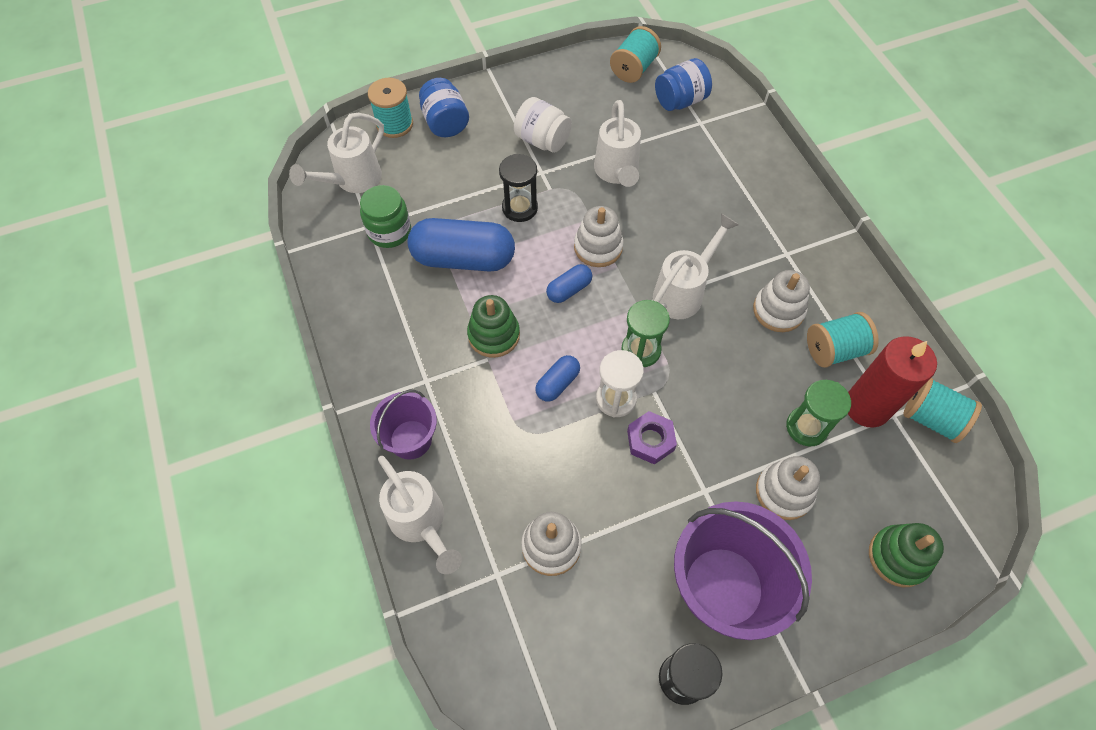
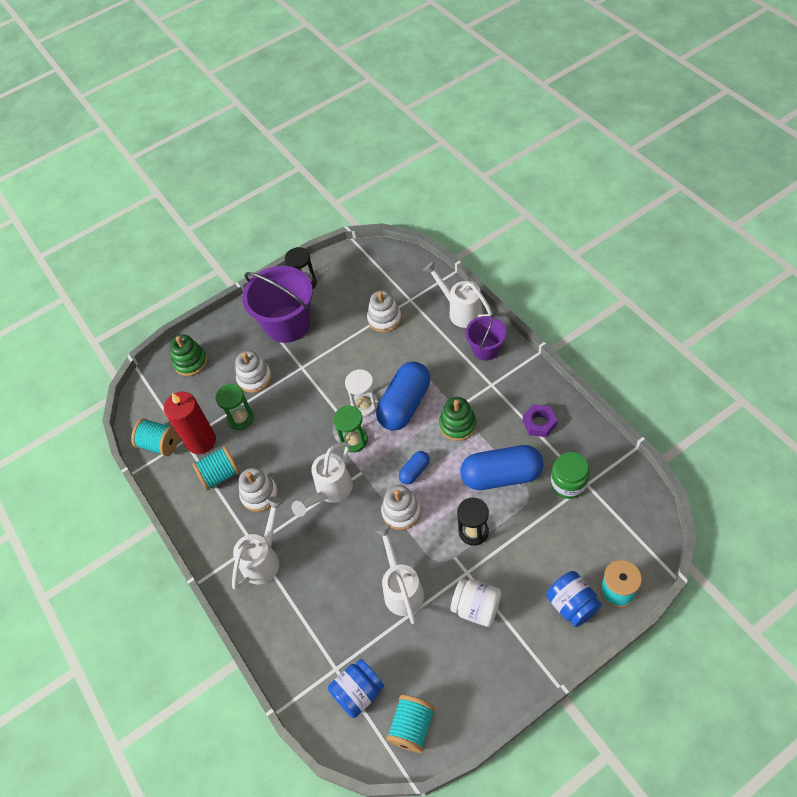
camera: 175 degrees right, 5 degrees down
(352, 181) = (623, 521): white watering can -> white watering can (264, 558)
(557, 383) = (404, 404): blue capsule -> blue capsule, size x2.07
(650, 440) = (338, 386): purple nut -> purple nut (539, 423)

